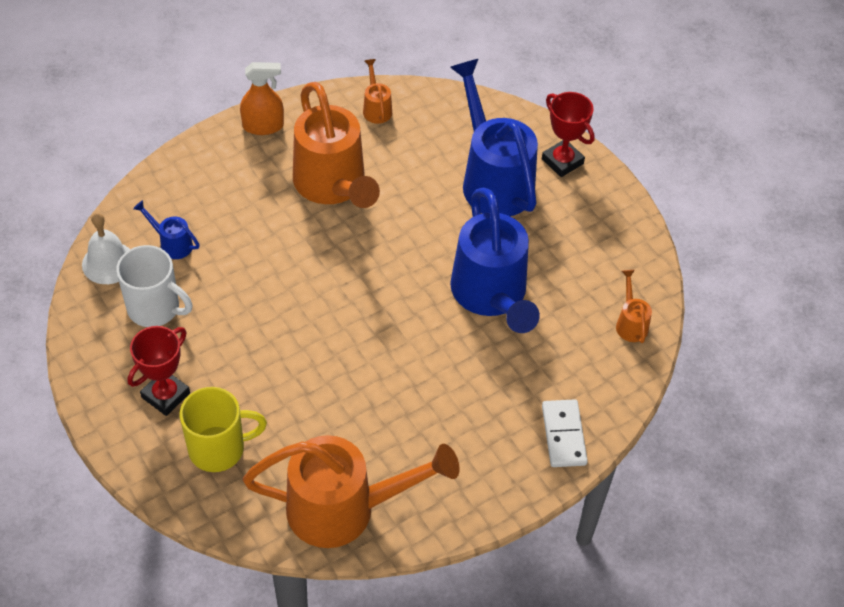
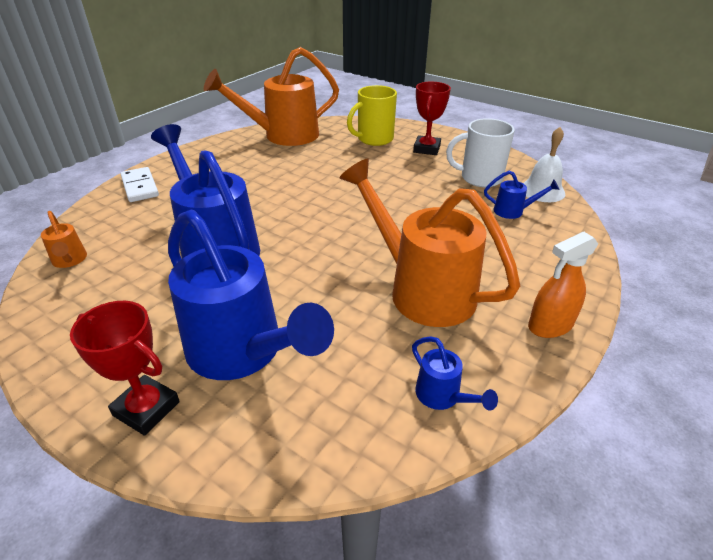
camera: 160 degrees right, 15 degrees down
(376, 108) = (442, 396): orange watering can -> blue watering can

